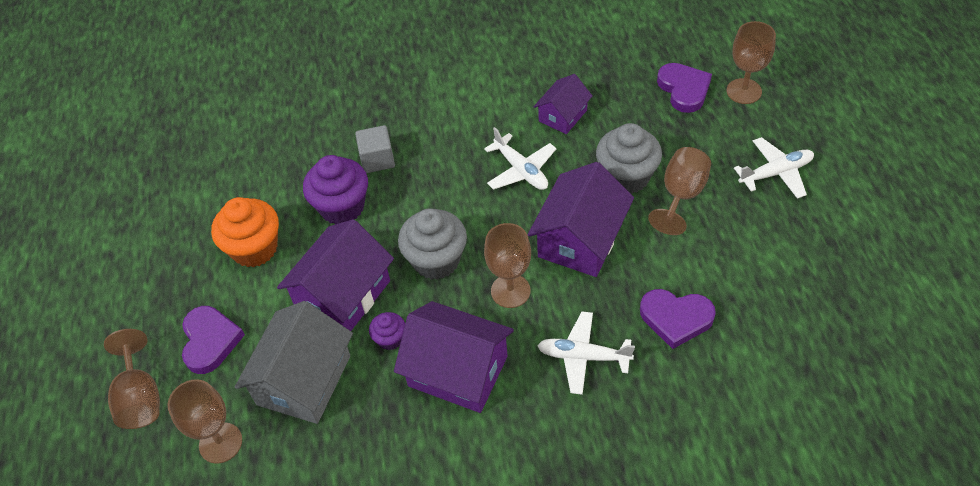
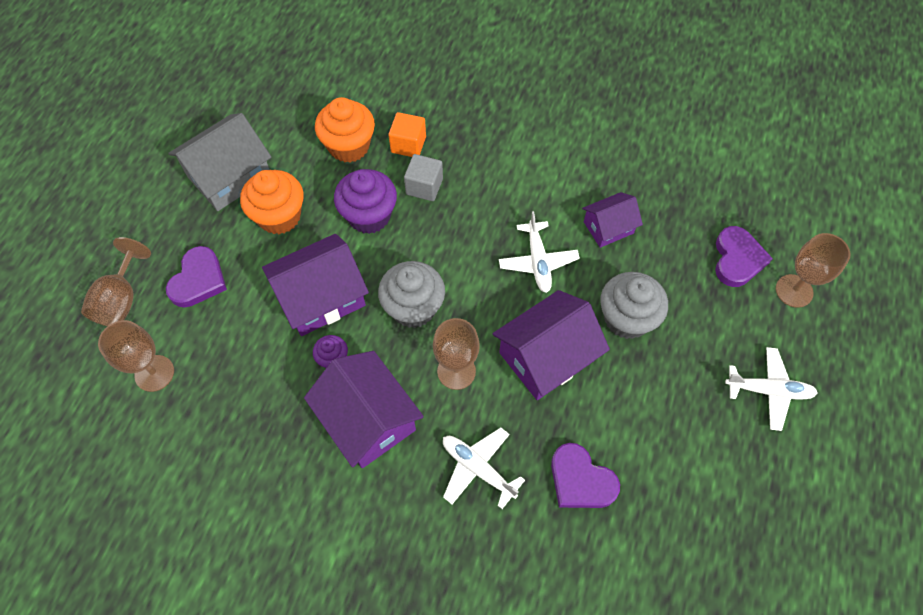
camera: 25 degrees right, 10 degrees up
(282, 160) = (349, 146): none -> orange cupcake
(304, 380) = (246, 356): grey house -> grey house (229, 176)
(339, 133) = (408, 144): none -> orange cube
(681, 195) = (664, 364): brown goblet -> none

